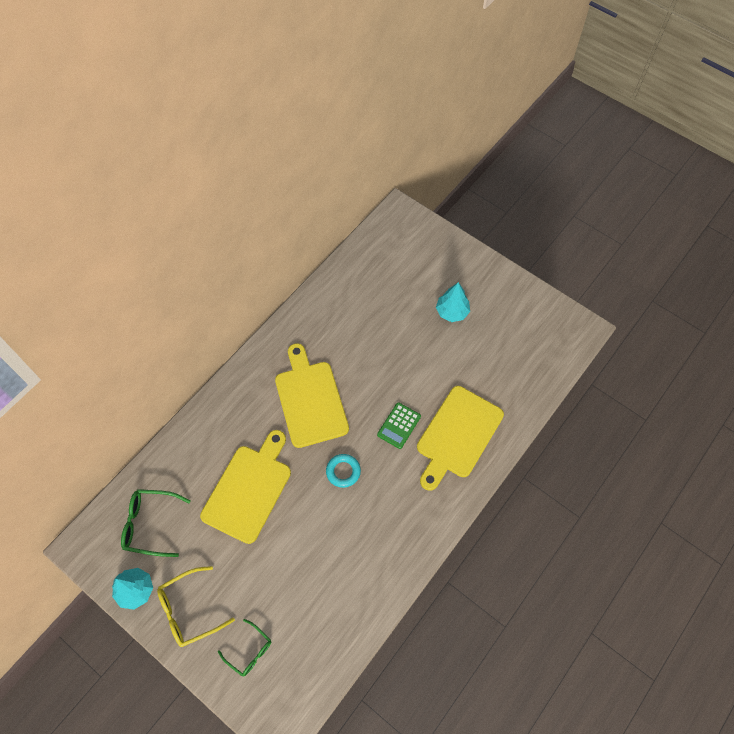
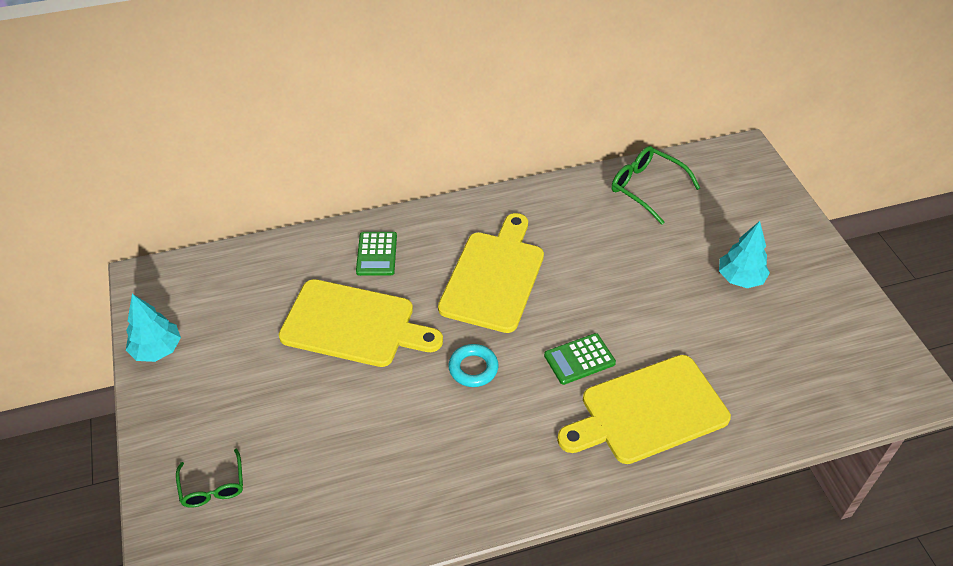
camera: 35 degrees right, 15 degrees down
(150, 524) = (226, 298): green glasses -> green glasses (646, 188)
(189, 610) = (190, 403): yellow glasses -> none
(224, 429) = (376, 254): none -> green calculator
(249, 489) = (354, 324): yellow cutting board -> yellow cutting board turned 45 degrees clockwise

